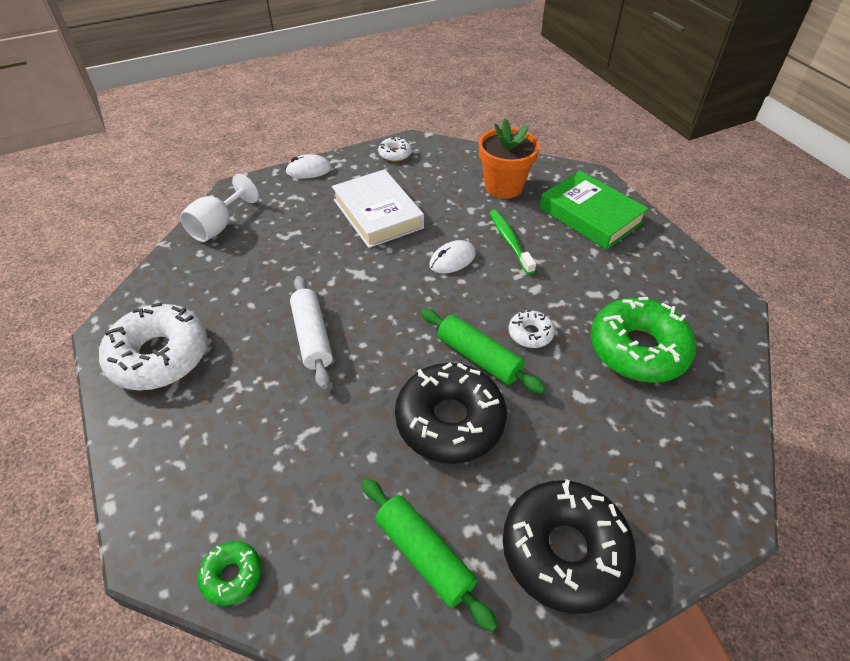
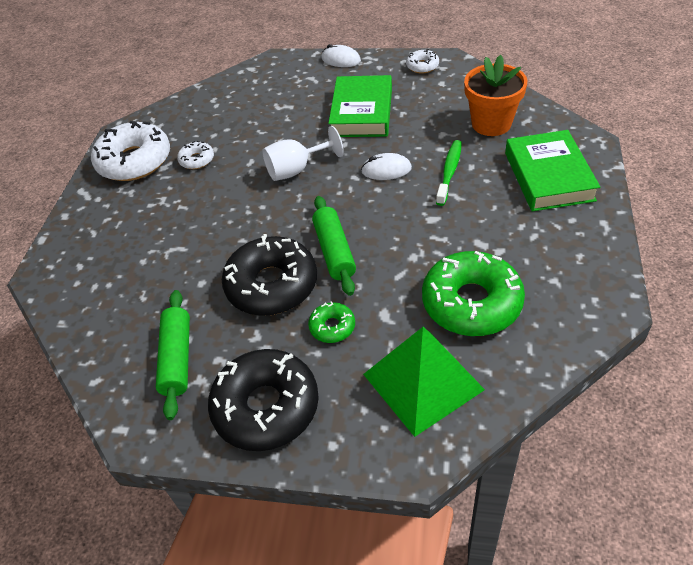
camera: 40 degrees right, 0 degrees up
(218, 226) = (241, 84): white goblet -> white goblet (296, 170)
(232, 575) = (68, 309): green donut -> green donut (332, 327)
(312, 337) = (234, 187): white rolling pin -> none
(378, 214) = (362, 112): white book -> green book
(530, 333) = (392, 251): white donut -> white donut (197, 160)
(669, 441) = (423, 381): none -> green pyramid

